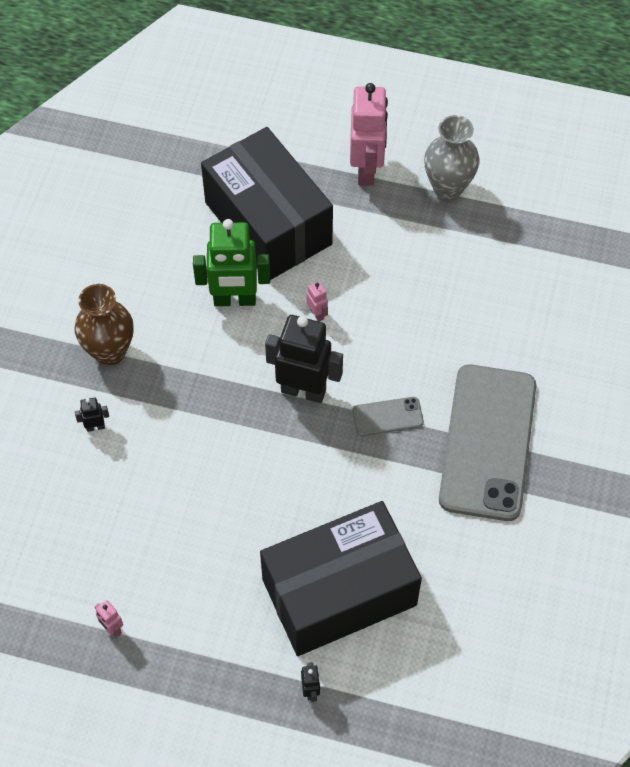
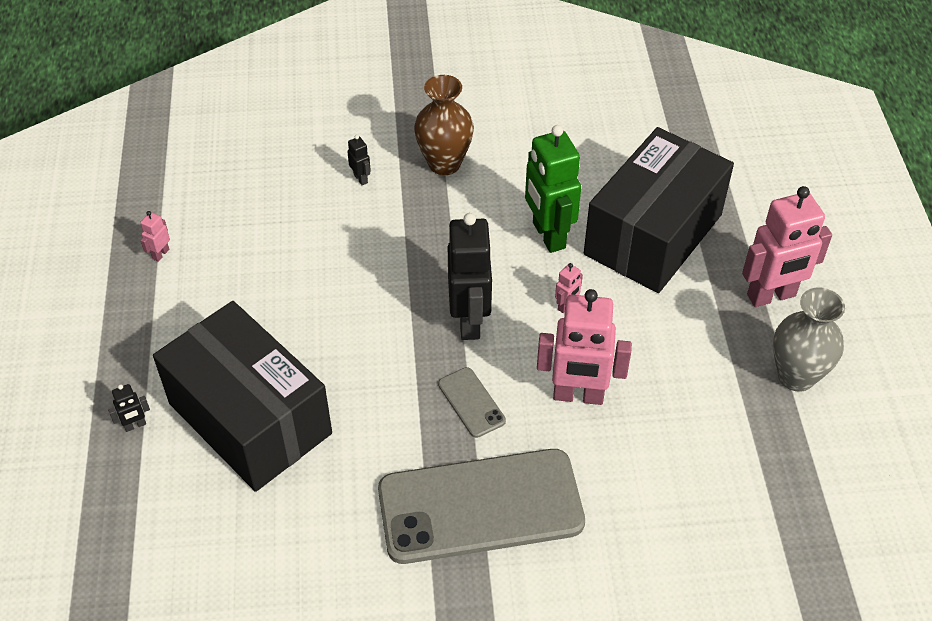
camera: 70 degrees right, 10 degrees down
(410, 338) = (578, 395): none -> pink robot

